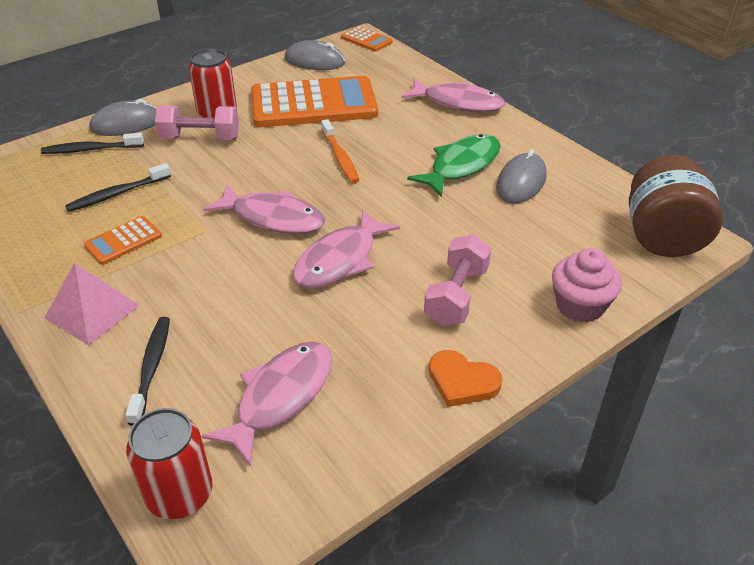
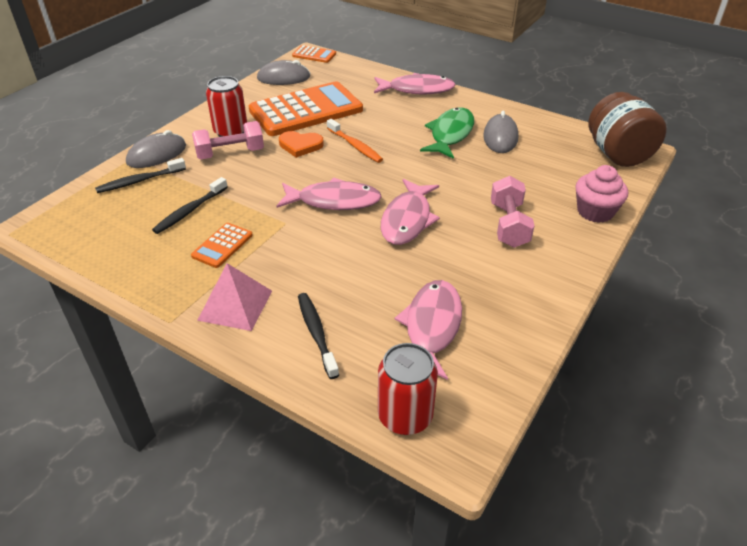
camera: 20 degrees left, 0 degrees up
(462, 381) = (552, 281): orange heart -> orange heart (300, 145)

